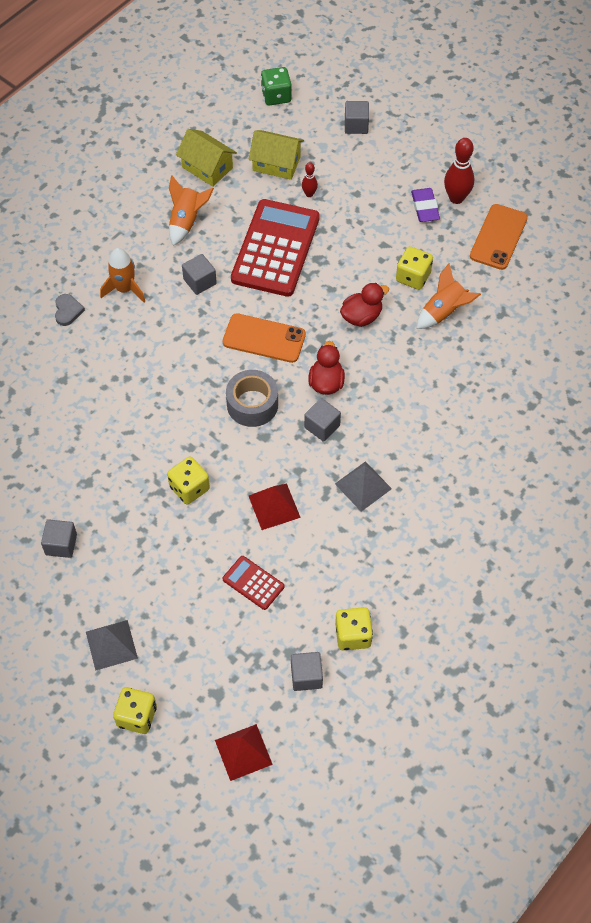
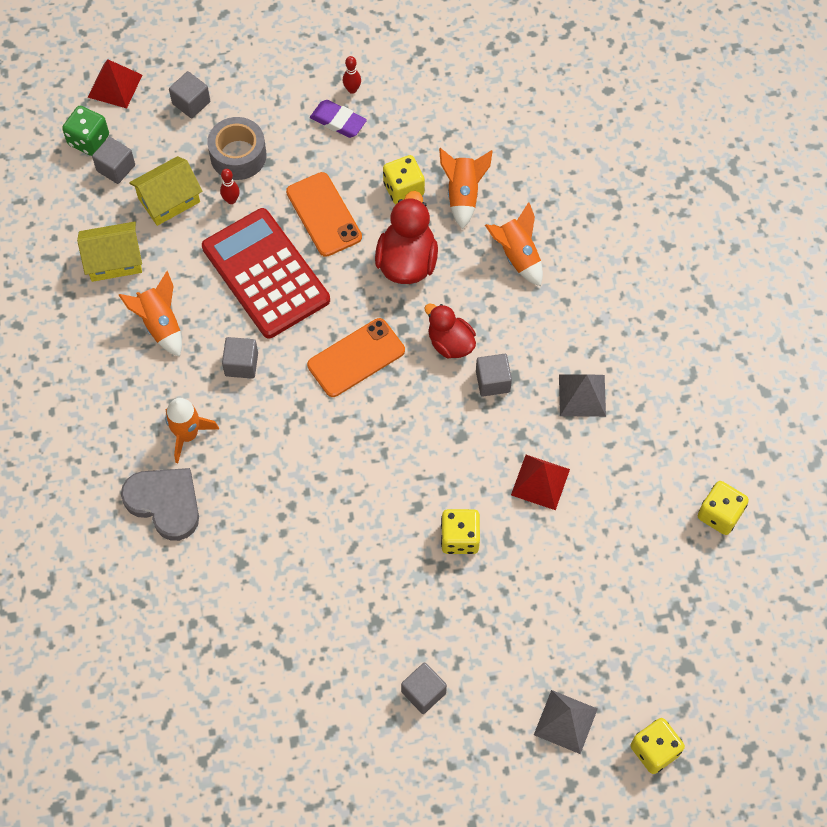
camera: 50 degrees left, 5 degrees up
(68, 311) = (165, 503): grey heart -> grey heart, size x1.94
(243, 752) = (758, 685): red pyramid -> red pyramid (115, 86)
(252, 404) = (418, 420): grey tape -> grey tape (238, 155)
(253, 583) = (602, 556): red calculator -> none
(306, 676) = (728, 581): grey cube -> grey cube (116, 168)
(361, 316) = (407, 261): red duck -> red duck, size x1.50
(430, 374) = (517, 255): none -> orange rocket
(456, 198) = (352, 89): red bowling pin -> red bowling pin, size x0.54
(498, 237) = (425, 91): orange phone -> orange phone (324, 214)

